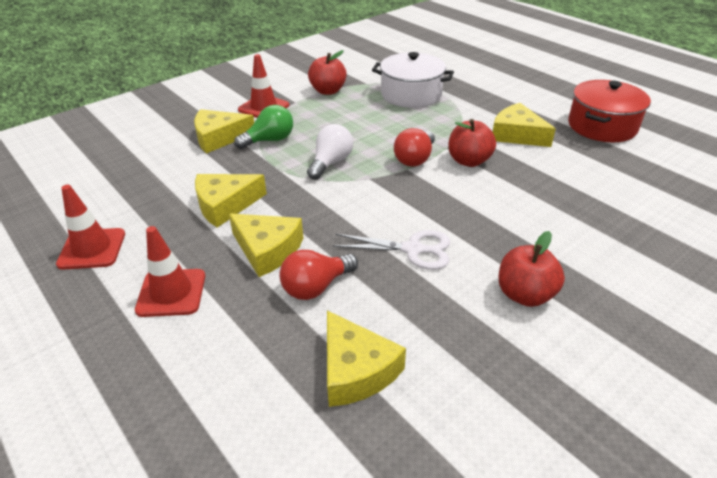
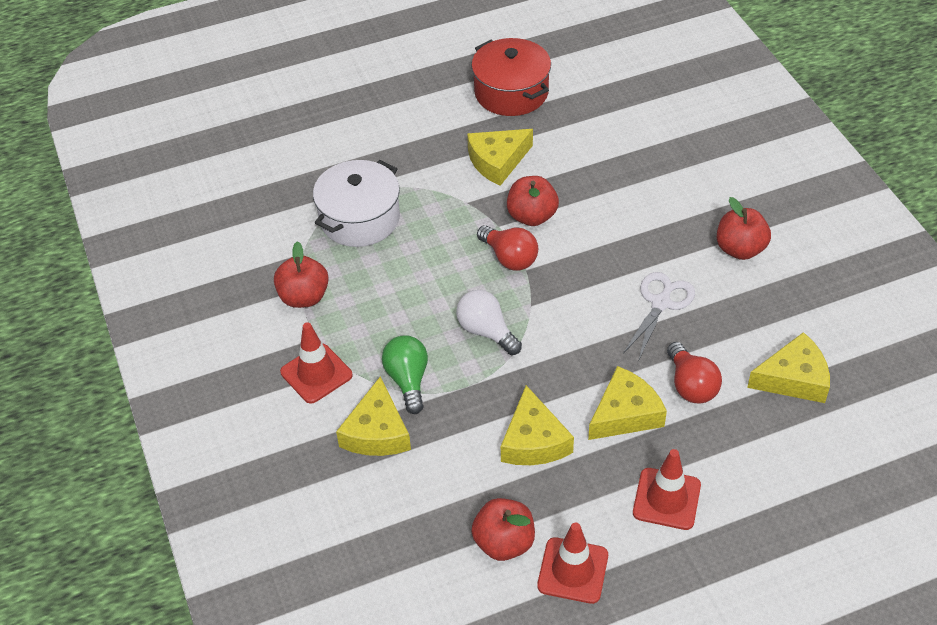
camera: 70 degrees left, 10 degrees up
(121, 209) = (504, 543): none -> red apple

